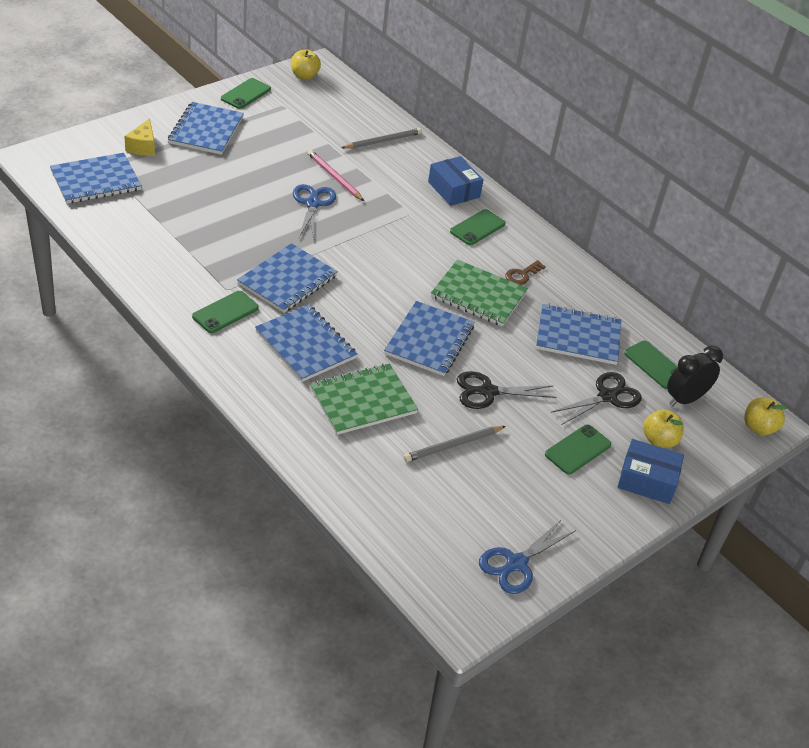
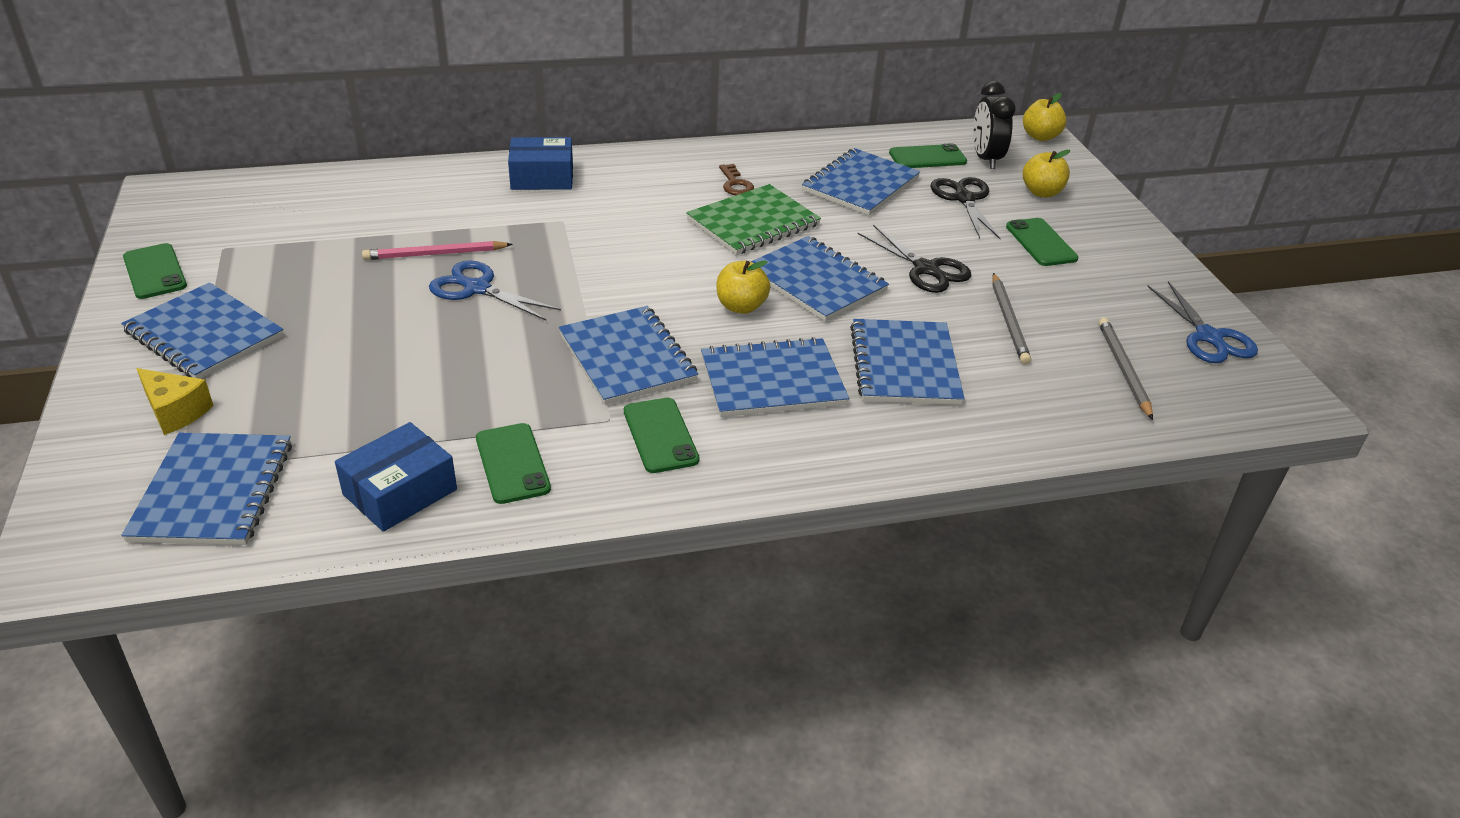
camera: 60 degrees left, 5 degrees down
(304, 76) = (174, 210): yellow apple -> yellow apple (741, 307)
(363, 401) = (904, 365): green notebook -> blue notebook
(383, 141) = (393, 195): grey pencil -> grey pencil (1123, 369)
(477, 228) = (628, 185): green phone -> green phone (512, 463)
(488, 392) = (926, 269): black scissors -> black scissors turned 60 degrees counterclockwise
(647, 480) = (1098, 218): blue box -> blue box (400, 492)

